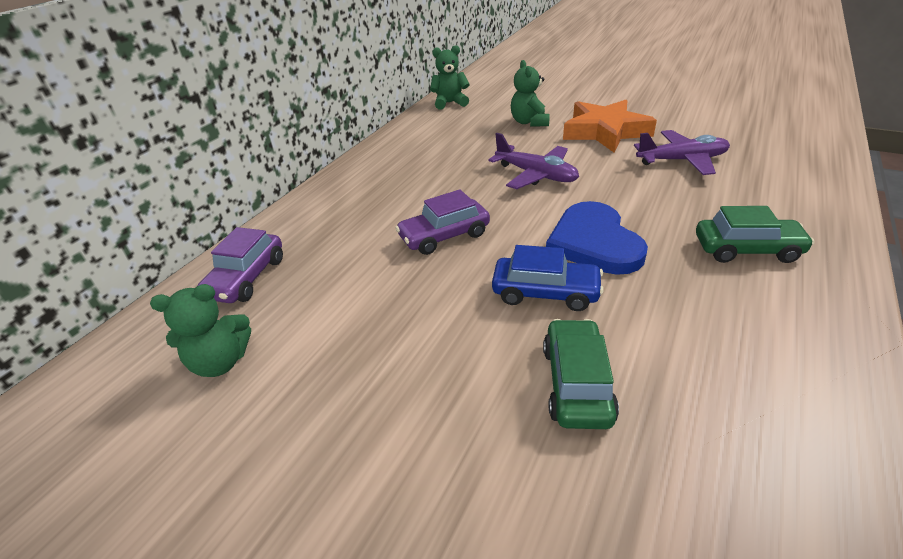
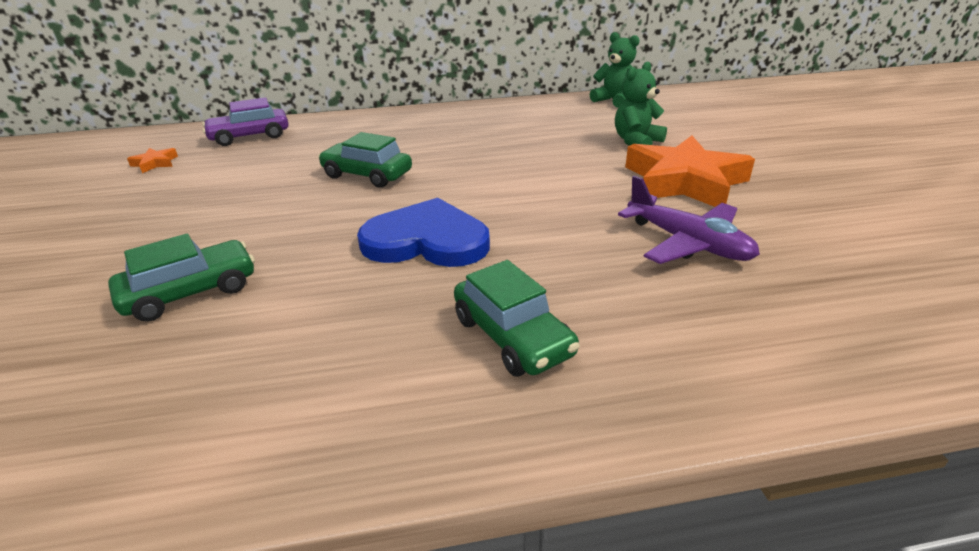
camera: 50 degrees right, 5 degrees down
(220, 362) = (155, 163): green teddy bear -> orange star
(444, 236) = (367, 175): purple car -> green car
(536, 175) = (525, 177): purple plane -> none
(545, 292) = (316, 241): blue car -> none
(594, 242) = (427, 240): blue heart -> blue heart turned 60 degrees clockwise

